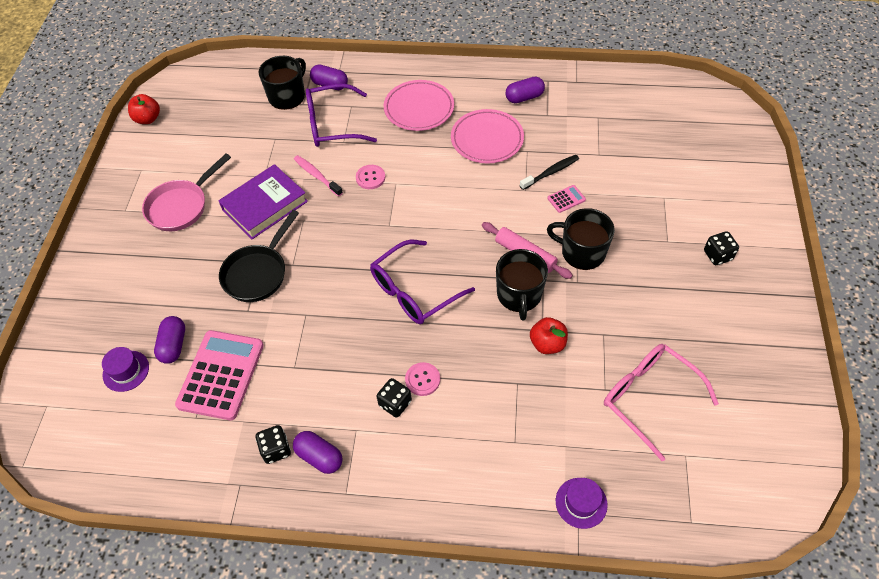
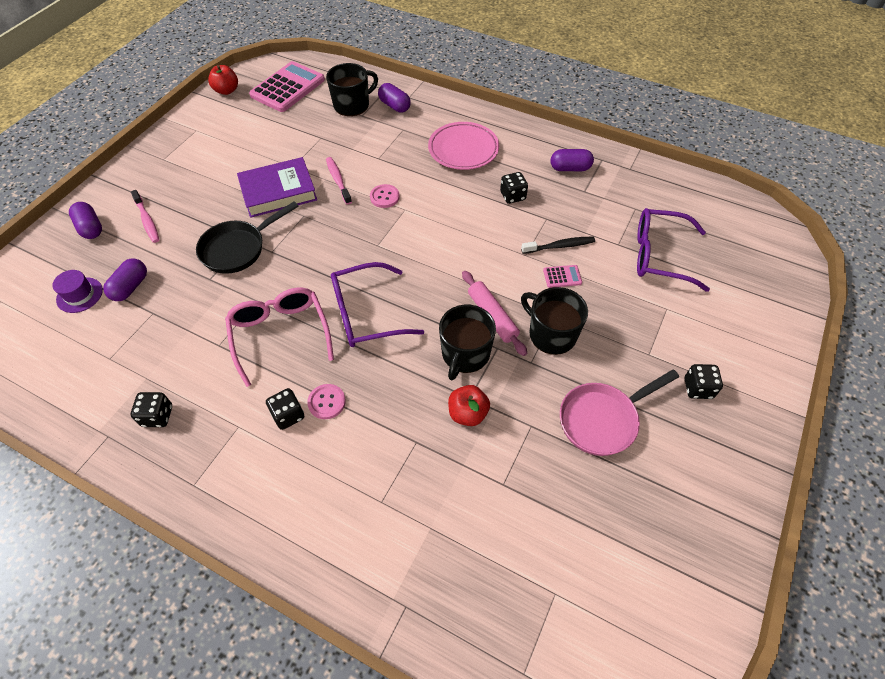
camera: 20 degrees right, 0 degrees up
(148, 277) = (147, 221): none -> pink toothbrush
(181, 206) = (209, 170): pink pan -> pink pan (602, 419)
(221, 375) = (153, 328): pink calculator -> pink calculator (288, 88)
(319, 457) = (191, 439): purple capsule -> purple capsule (91, 228)
(333, 125) = (377, 140): purple glasses -> purple glasses (660, 256)
(487, 139) = (512, 196): pink plate -> black dice
(581, 503) = (414, 597): purple hat -> none
(649, 398) = (546, 513): pink glasses -> pink glasses (280, 335)

